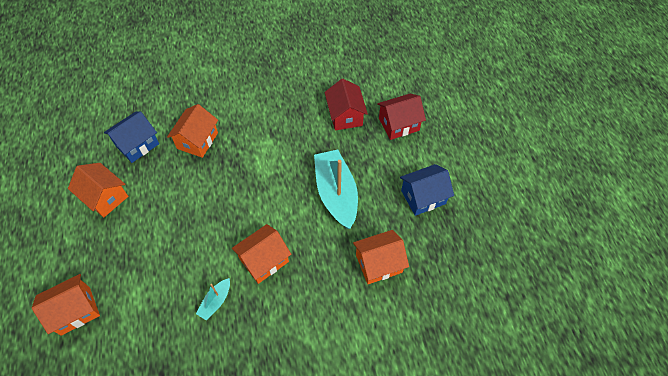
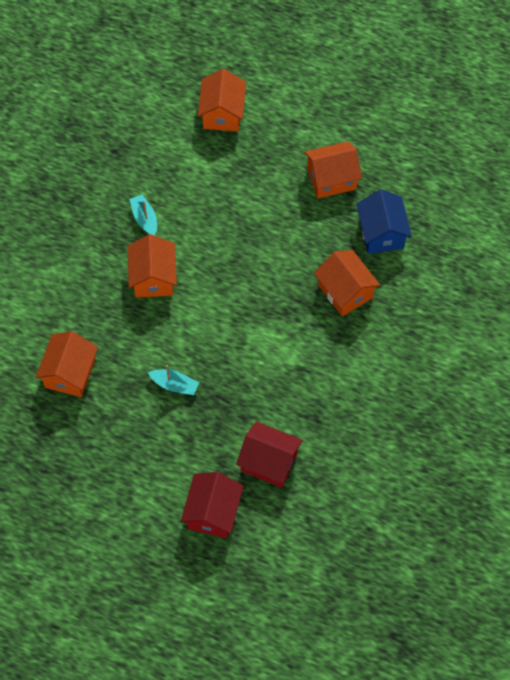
camera: 125 degrees right, 5 degrees up
(336, 194) = (174, 385): turquoise boat -> turquoise boat, size x0.46
(423, 197) = (104, 467): blue house -> none

